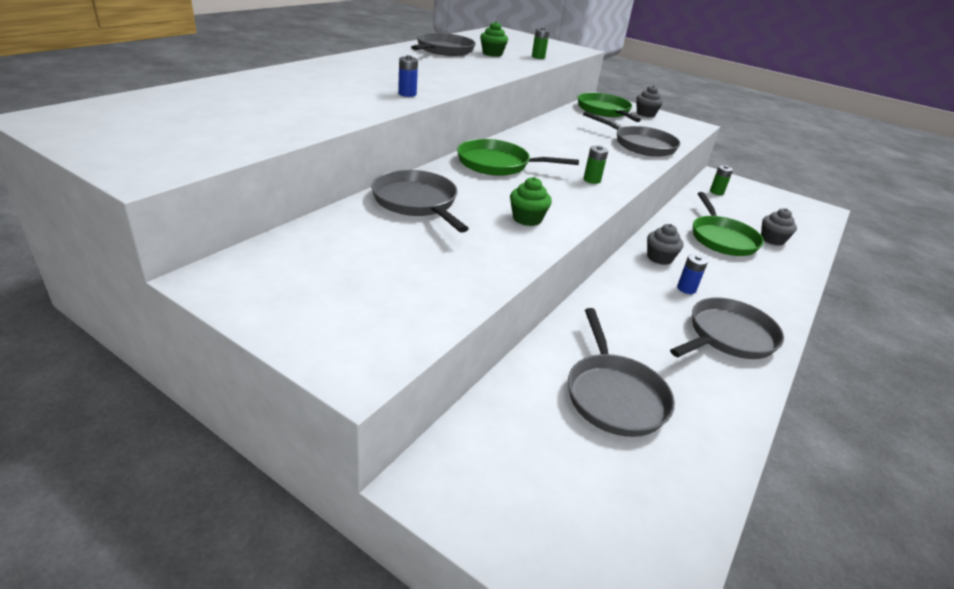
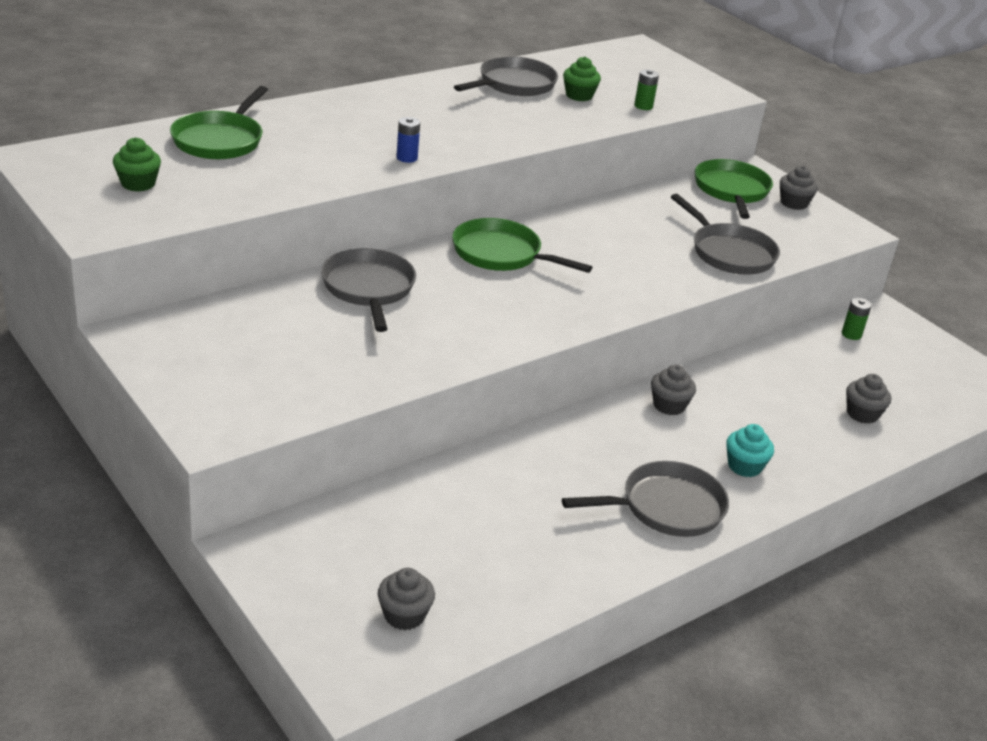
camera: 20 degrees right, 0 degrees up
(527, 219) = (478, 328): green cupcake -> green cupcake (138, 184)
(592, 180) = (605, 293): green battery -> none
(614, 395) = (478, 528): grey pan -> none
(623, 513) = (404, 615): none -> grey cupcake
(686, 288) = (668, 447): blue battery -> none
(722, 238) = (785, 398): green pan -> green pan (220, 140)
(745, 291) = (744, 466): none -> turquoise cupcake

